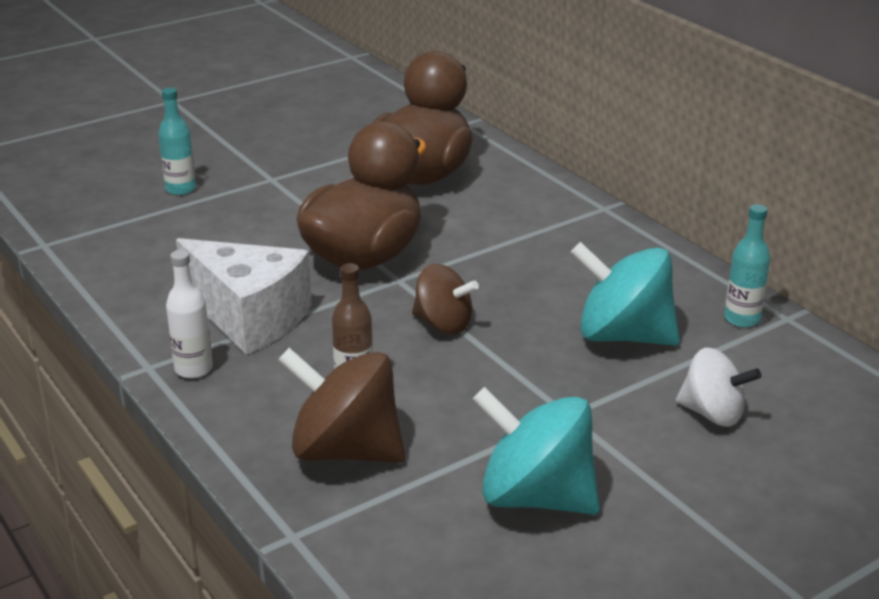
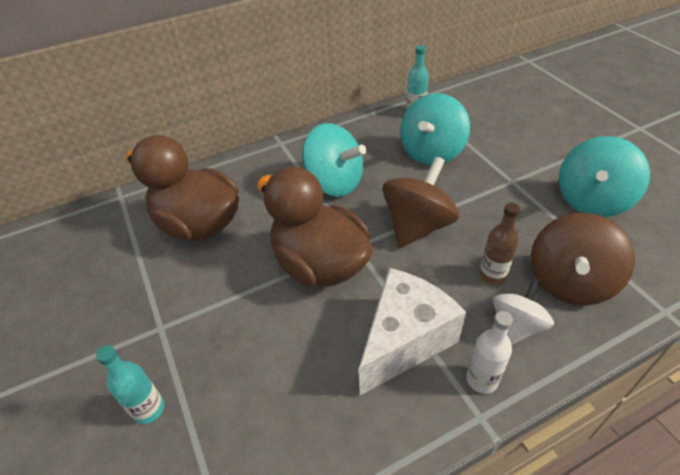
camera: 80 degrees left, 15 degrees up
(443, 324) = (417, 226): brown spinning top -> brown spinning top, size x1.58
(523, 256) = (334, 183): none -> turquoise spinning top
(712, 413) = (504, 132): white spinning top -> white spinning top (516, 326)

